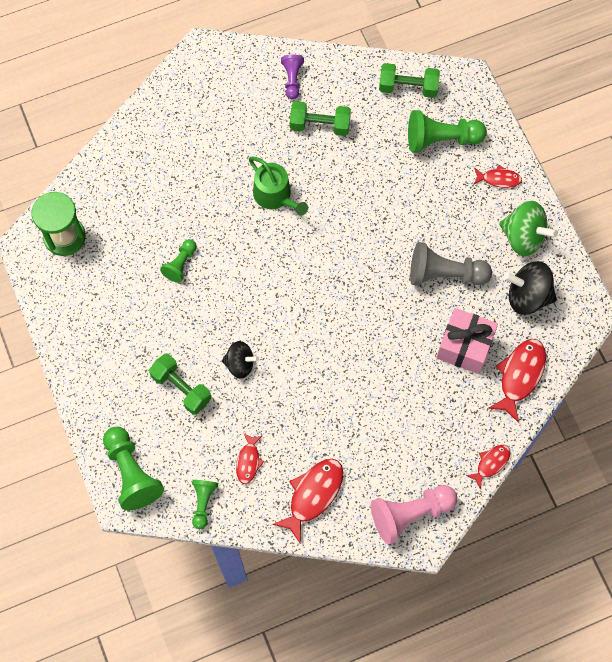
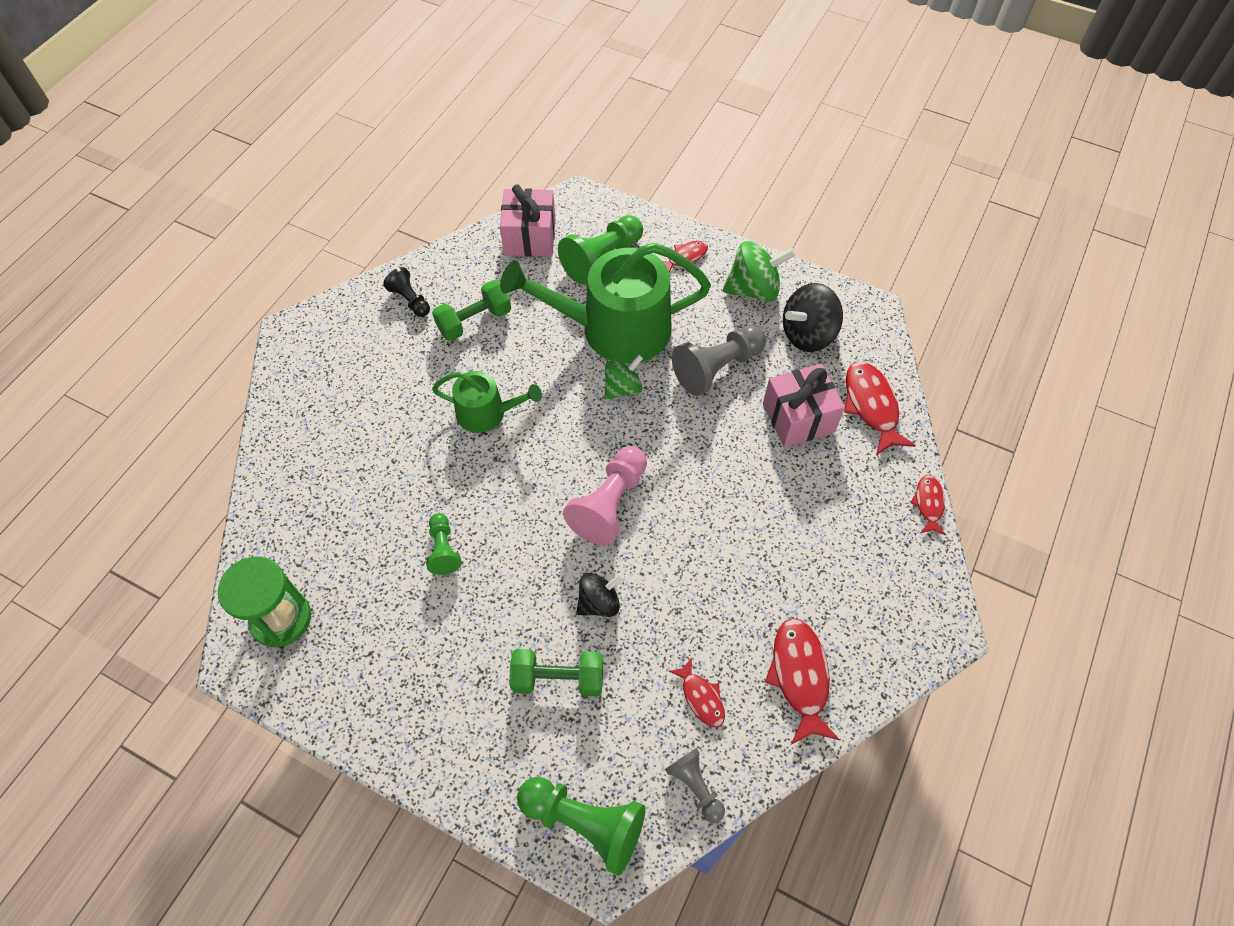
camera: 40 degrees left, 10 degrees down
(203, 503) = (695, 786): green pawn -> grey pawn
(292, 80) = (410, 300): purple pawn -> black pawn
(372, 242) = (623, 388): none -> green spinning top
(403, 197) = (614, 329): none -> green watering can
(408, 87) = (530, 237): green dumbbell -> pink gift
(410, 514) = (908, 614): pink pawn -> pink pawn (609, 504)

